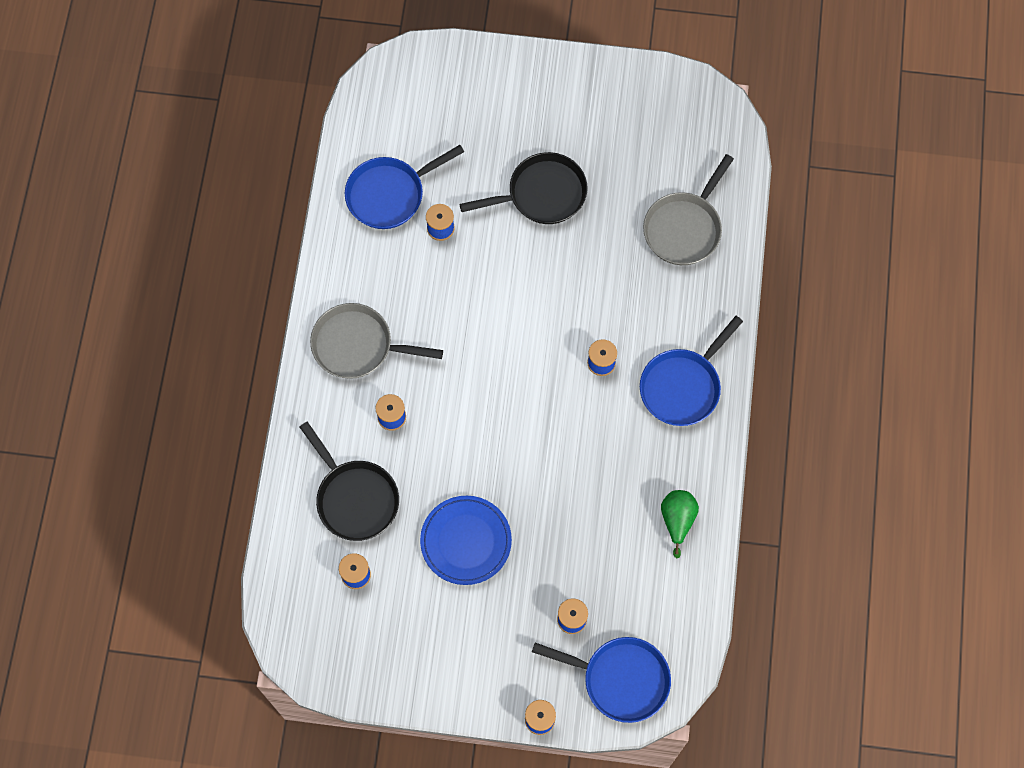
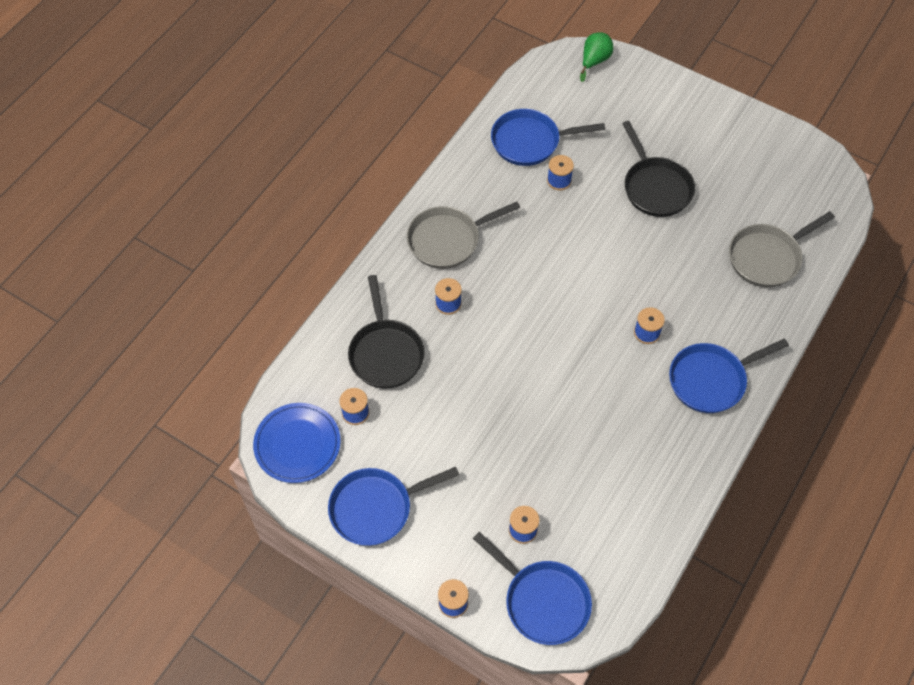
camera: 25 degrees right, 10 degrees down
(358, 345) = (448, 240): grey pan -> grey pan turned 60 degrees counterclockwise
(424, 661) = (376, 508): none -> blue pan
(466, 541) = (461, 426): blue plate -> blue plate (297, 444)
(541, 194) = (655, 187): black pan -> black pan turned 60 degrees clockwise
(677, 520) = (657, 487): green pear -> green pear (594, 61)

